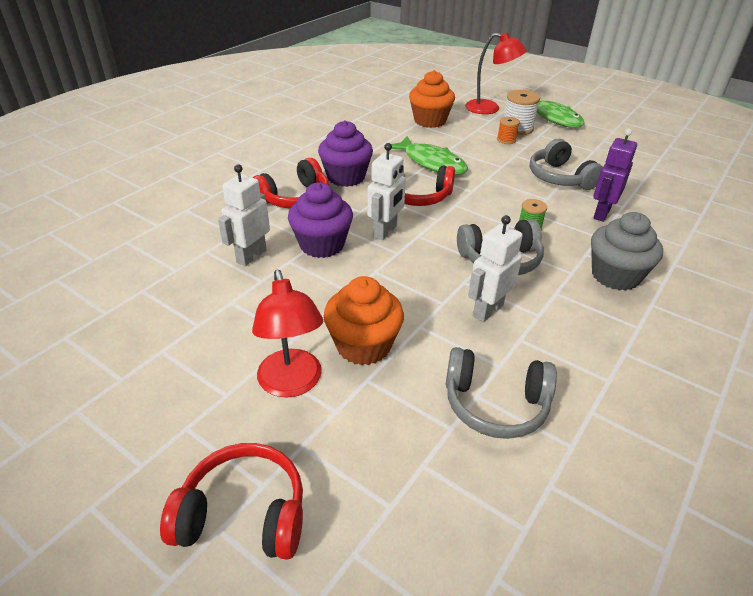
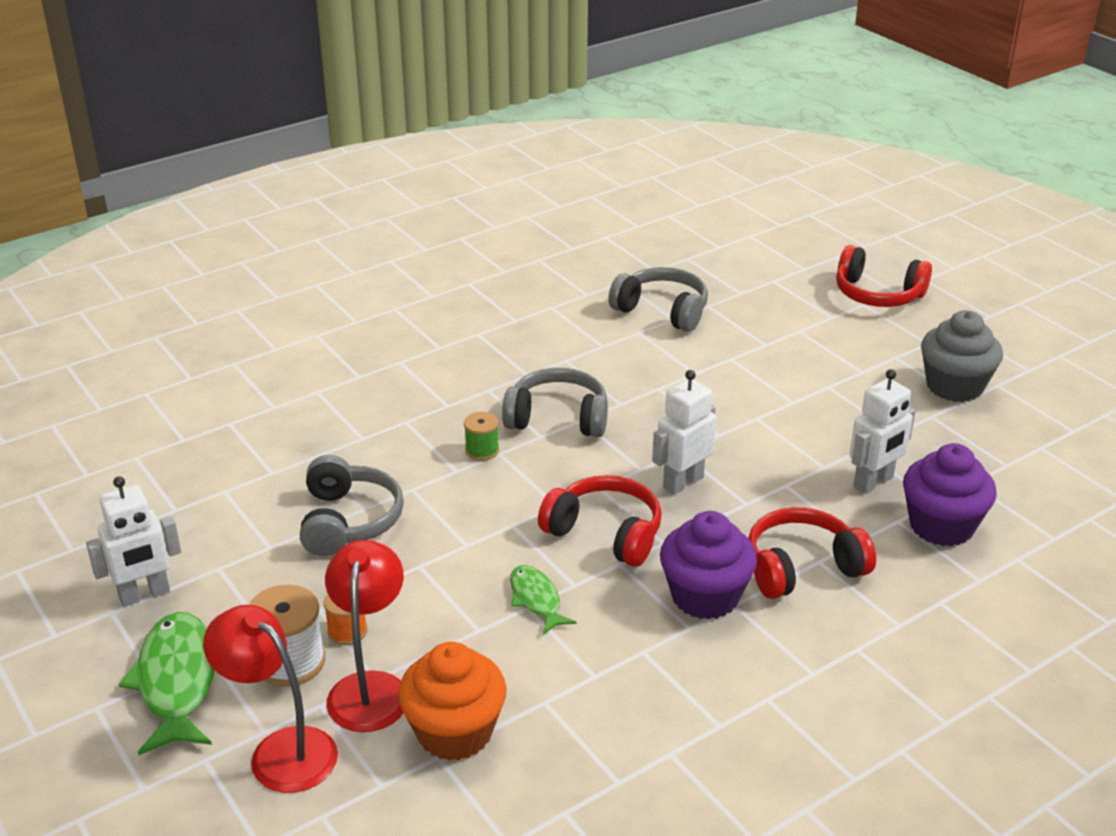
camera: 160 degrees left, 5 degrees down
(292, 384) = (835, 353): red lamp -> red lamp (370, 688)
(322, 245) = (776, 480): purple cupcake -> purple cupcake (941, 526)
(363, 345) = (759, 368): orange cupcake -> none
(431, 163) = (536, 599): green fish -> green fish, size x0.57
(487, 310) = (615, 373): white robot -> white robot (144, 595)
(601, 213) = (362, 450): purple robot -> none
(615, 276) = (443, 377): grey cupcake -> grey cupcake (954, 386)

